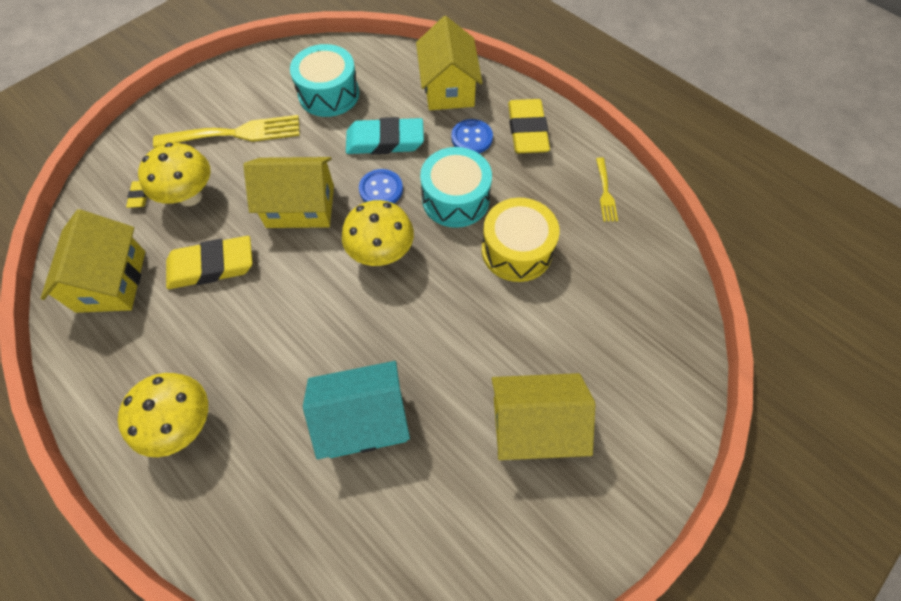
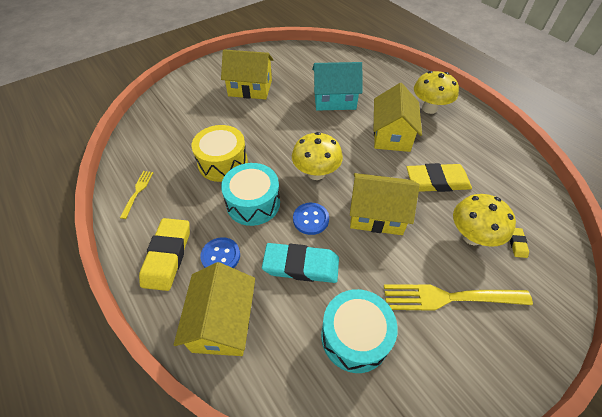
camera: 170 degrees left, 10 degrees down
(111, 281) = (506, 181): yellow house -> yellow house (392, 135)

